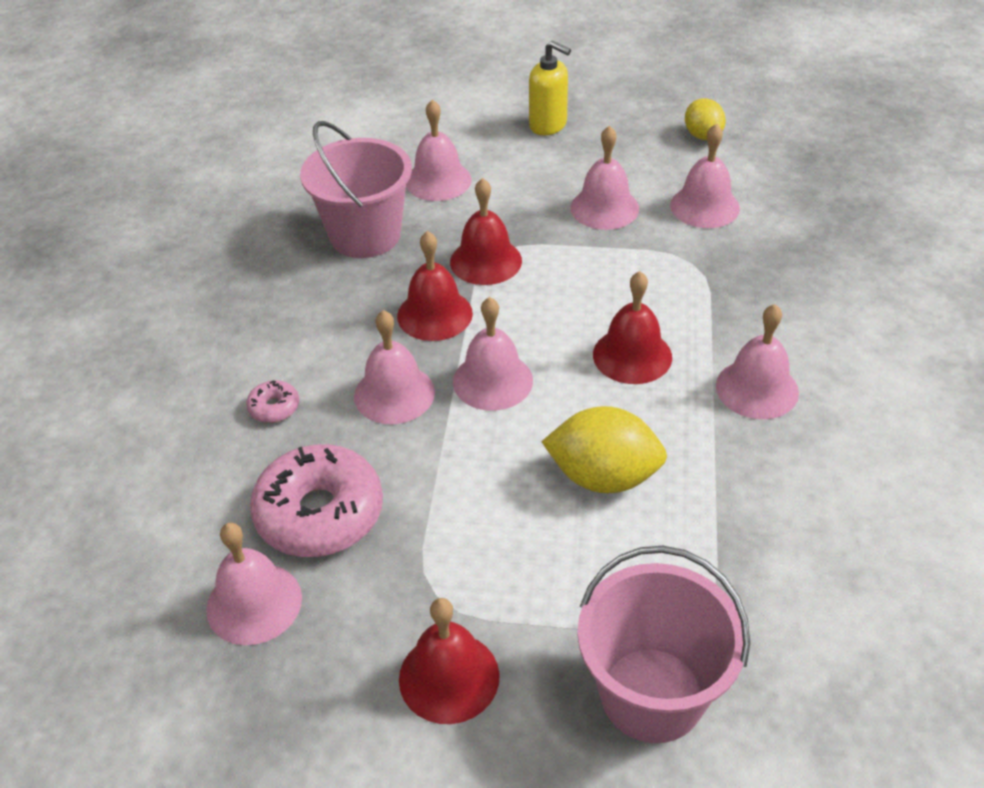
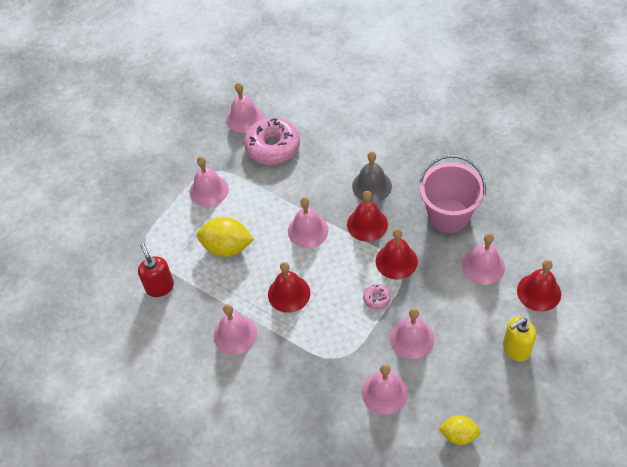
camera: 120 degrees right, 10 degrees up
(274, 407) = (341, 147): pink donut -> pink donut (376, 299)
(349, 336) = (371, 186): none -> grey bell
(394, 394) = (323, 191): pink bell -> pink bell (209, 190)
(449, 677) = (176, 163): red bell -> red bell (539, 292)
(603, 477) = (227, 247): yellow lemon -> yellow lemon turned 60 degrees clockwise
(652, 694) = (127, 218): pink bucket -> none
(760, 539) = (160, 287): none -> red soap dispenser

